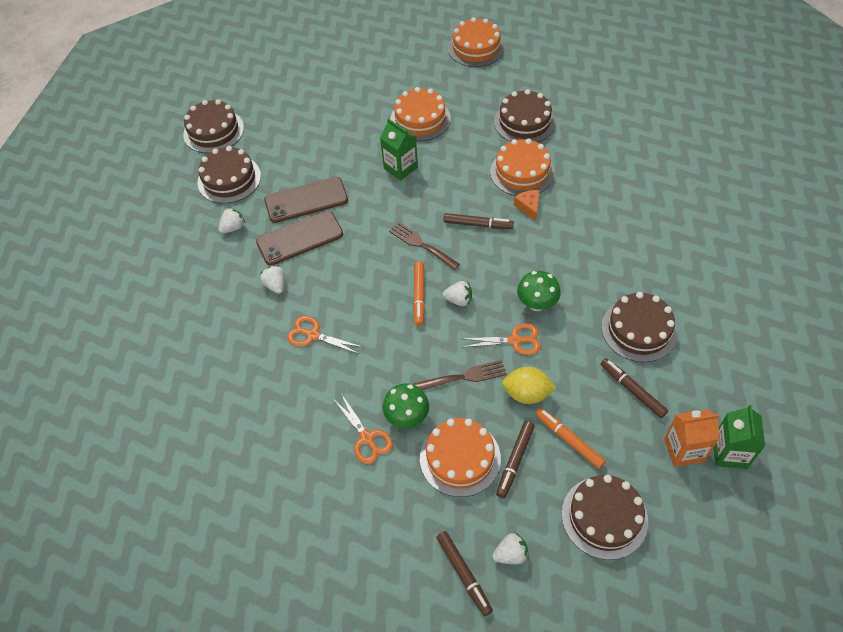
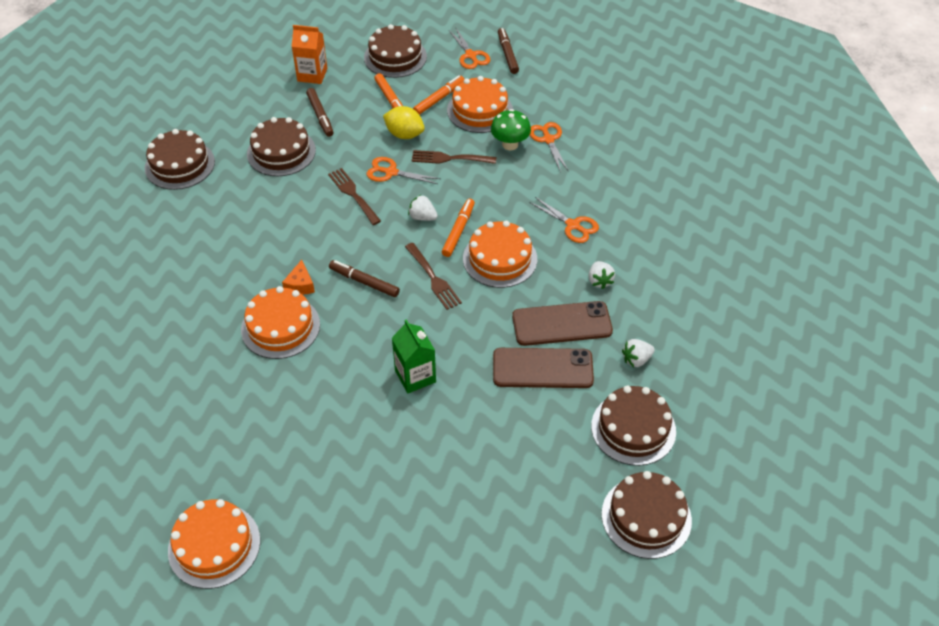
camera: 165 degrees left, 5 degrees down
(420, 119) = (358, 440): orange cake -> orange cake (500, 259)
(511, 554) = (470, 55): white strawberry -> orange scissors
(515, 461) = (439, 99): brown marker -> orange marker
(524, 122) = (233, 392): brown cake -> brown cake (180, 165)
(537, 304) = (353, 194): green mushroom -> brown fork
(729, 453) = (281, 66): green carton -> none

